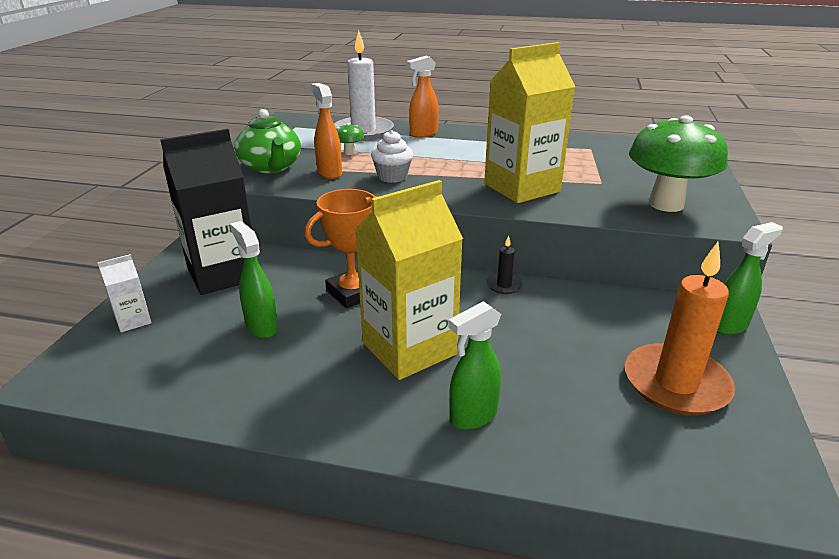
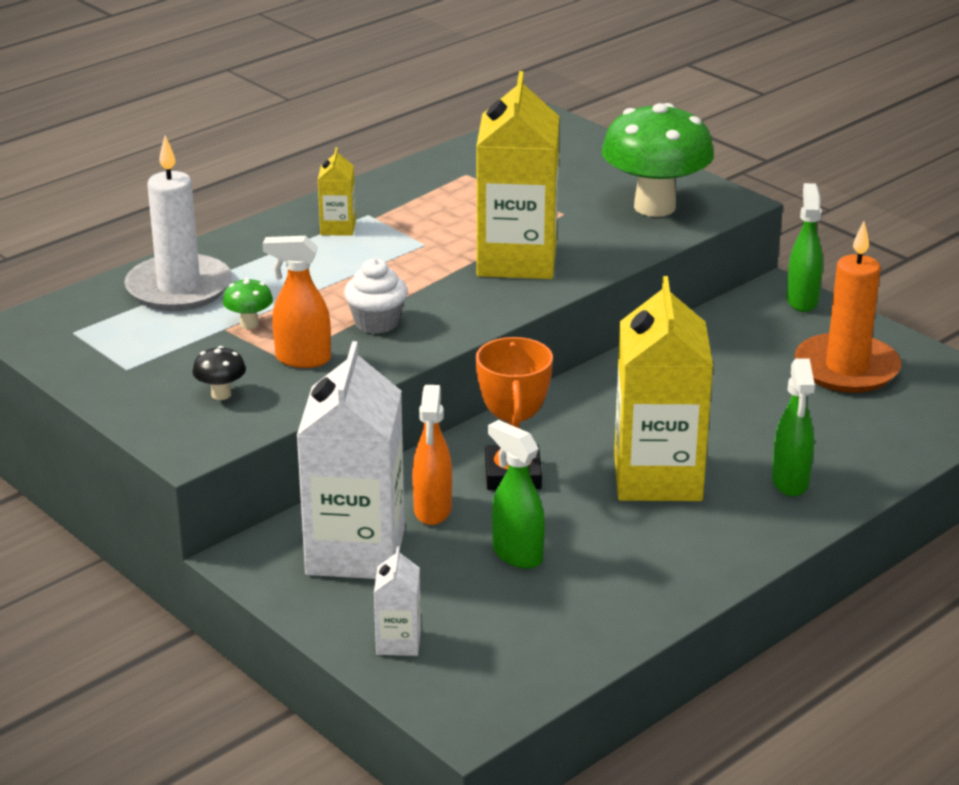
camera: 55 degrees left, 0 degrees up
(223, 274) = (355, 551): black carton -> white carton
(261, 327) = (516, 554): green spray bottle -> green spray bottle turned 45 degrees clockwise
(271, 167) = (221, 394): green teapot -> black mushroom
(423, 134) = (258, 251): orange spray bottle -> orange spray bottle (432, 510)
(476, 141) = (338, 228): none -> yellow carton
(504, 285) = (606, 379): black candle -> none

